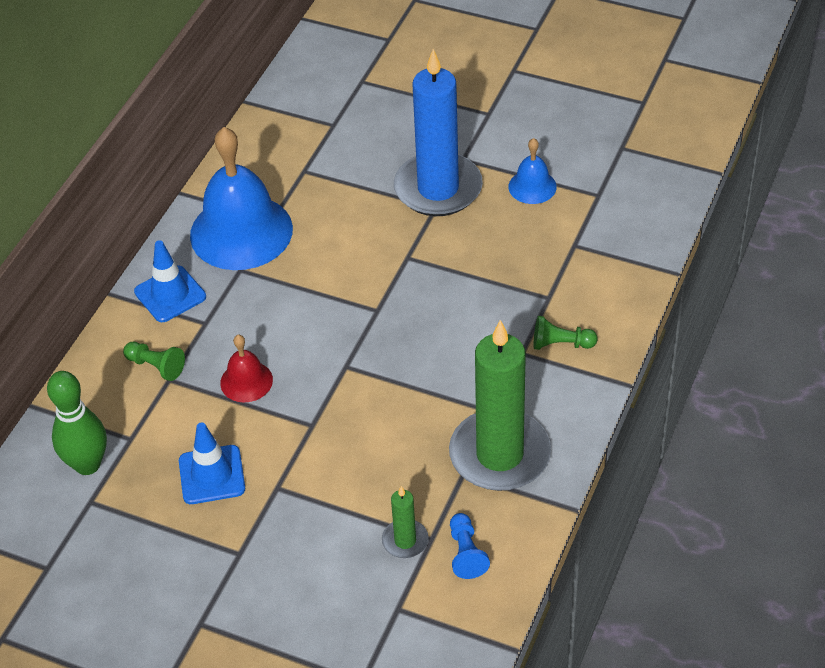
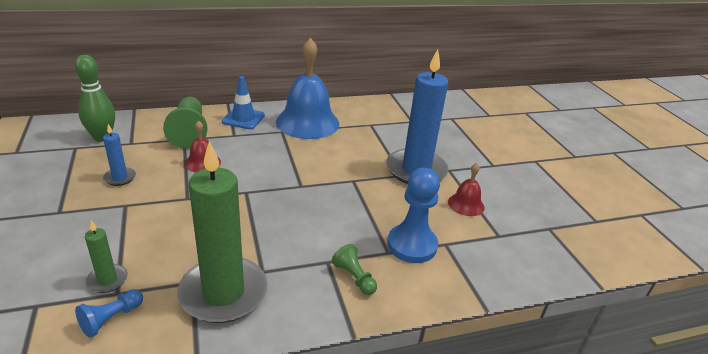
camera: 45 degrees right, 15 degrees down
(156, 366) = (189, 132): green pawn -> green pawn, size x1.90
(212, 475) = (120, 178): blue traffic cone -> blue candle
(532, 186) = (466, 204): blue bell -> red bell
(554, 272) = (412, 245): none -> blue pawn

